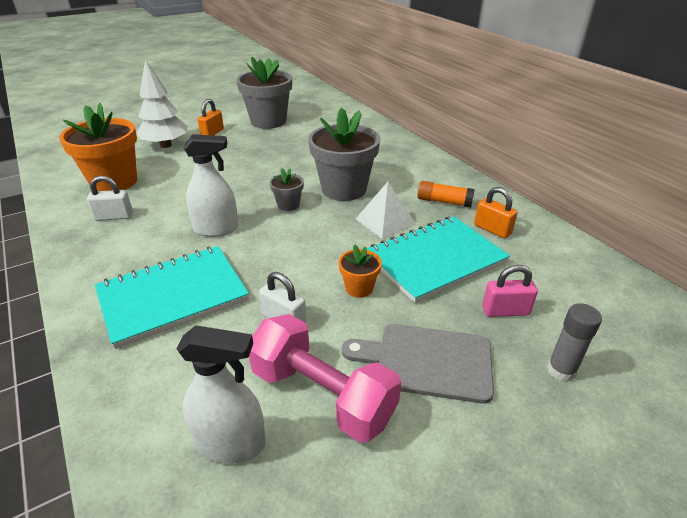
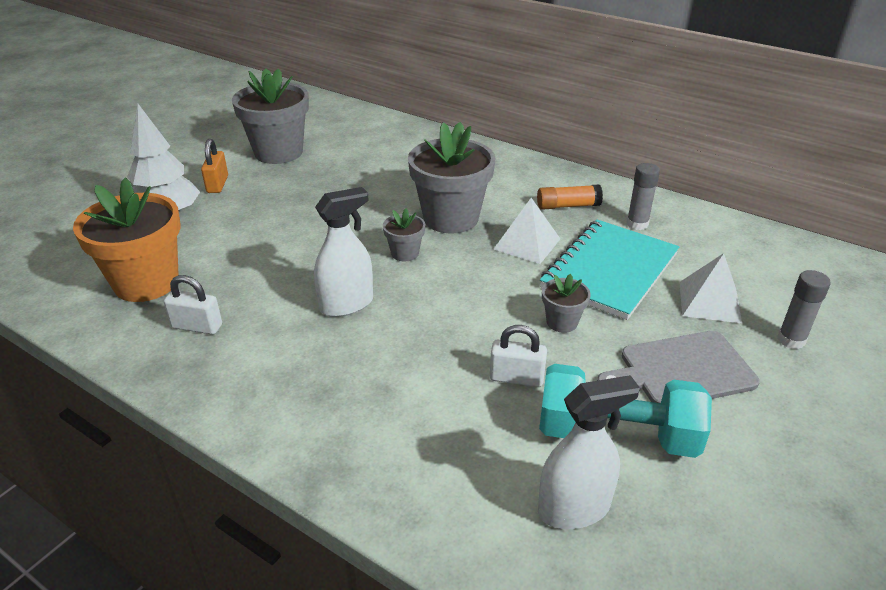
camera: 25 degrees left, 0 degrees up
(114, 217) = (197, 326): white padlock -> white padlock turned 45 degrees clockwise
(173, 296) = (373, 394): turquoise notebook -> none
(322, 394) = (616, 434): pink dumbbell -> turquoise dumbbell
(359, 288) = (562, 322): orange flower pot -> grey flower pot
(492, 229) = (637, 224): orange padlock -> grey glue stick
(505, 311) = (709, 302): pink padlock -> white pyramid

